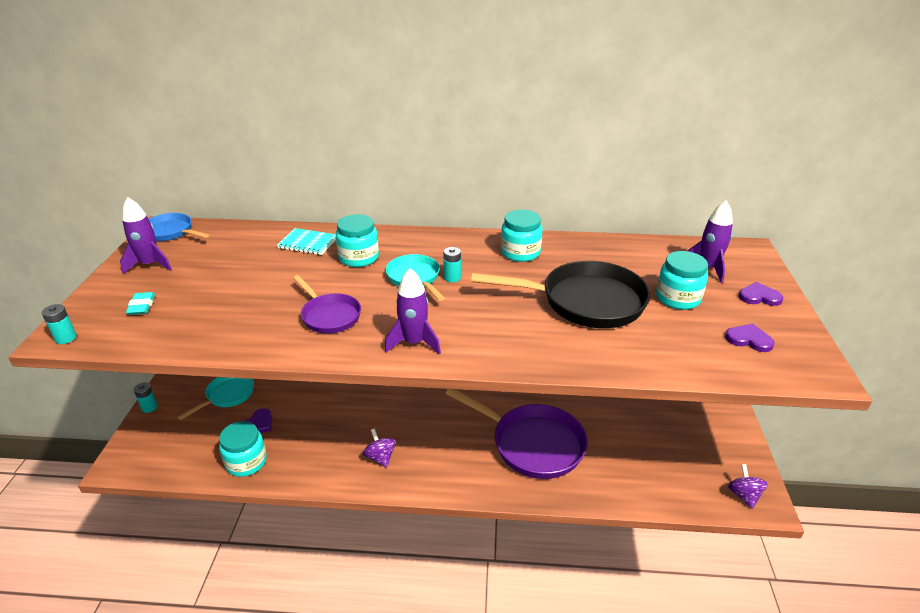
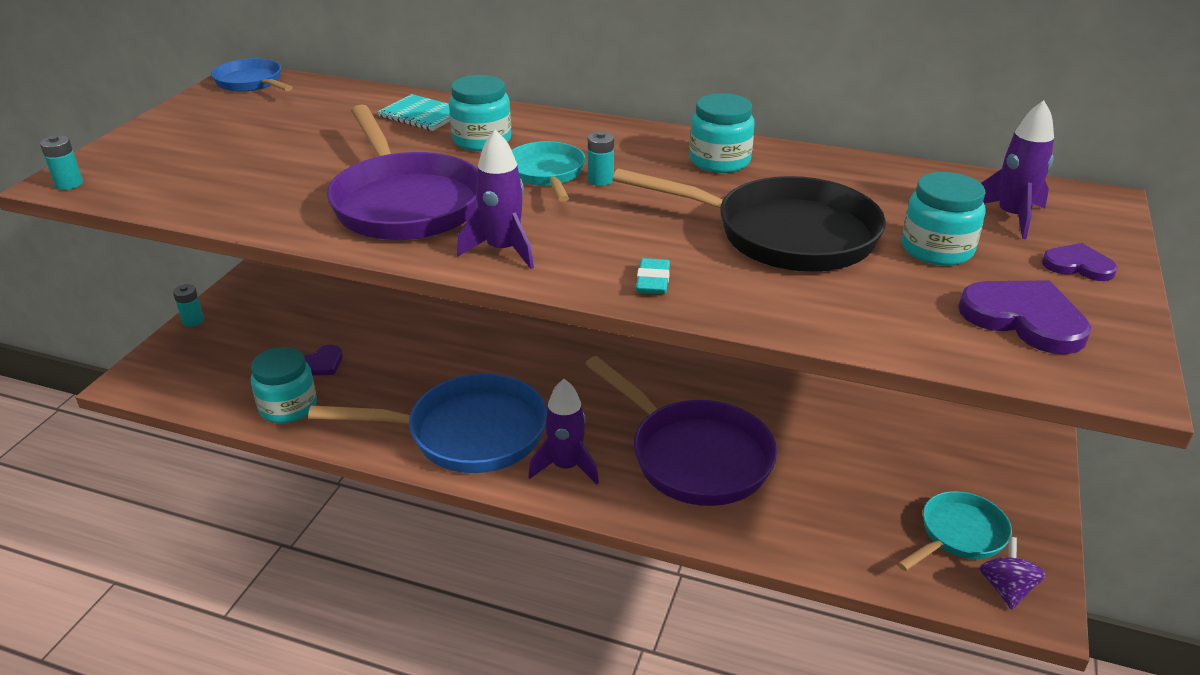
camera: 15 degrees right, 0 degrees up
(142, 306) = (174, 161): turquoise eraser -> turquoise eraser (653, 281)
(150, 265) = (208, 116): purple rocket -> purple rocket (566, 466)
(228, 395) = (295, 323): turquoise pan -> turquoise pan (959, 535)
(329, 316) = (405, 203): purple pan -> purple pan, size x1.79
(380, 457) = (467, 433): purple spinning top -> blue pan
(749, 339) = (1024, 319): purple heart -> purple heart, size x1.69

